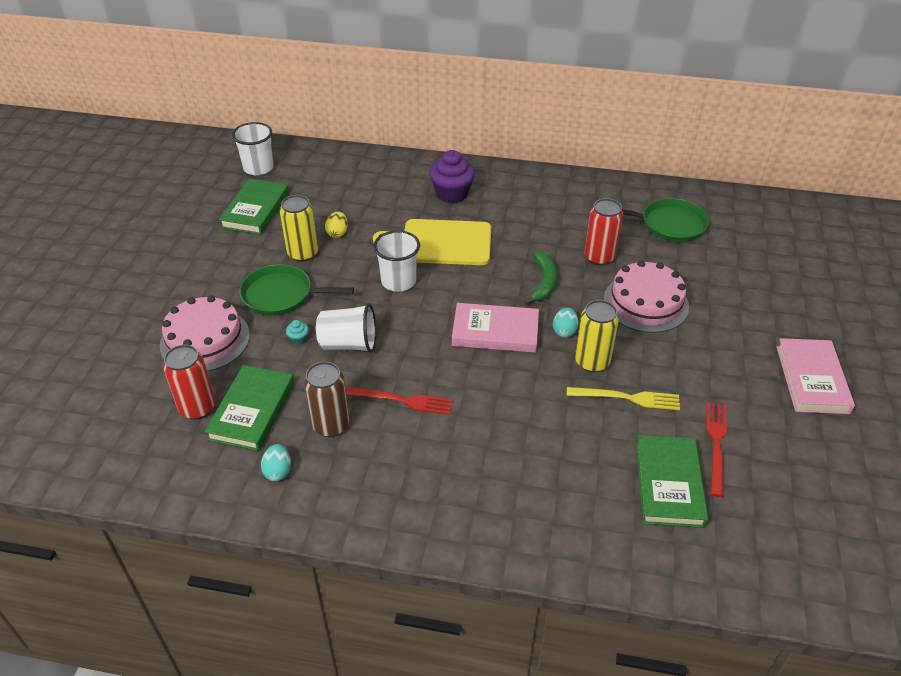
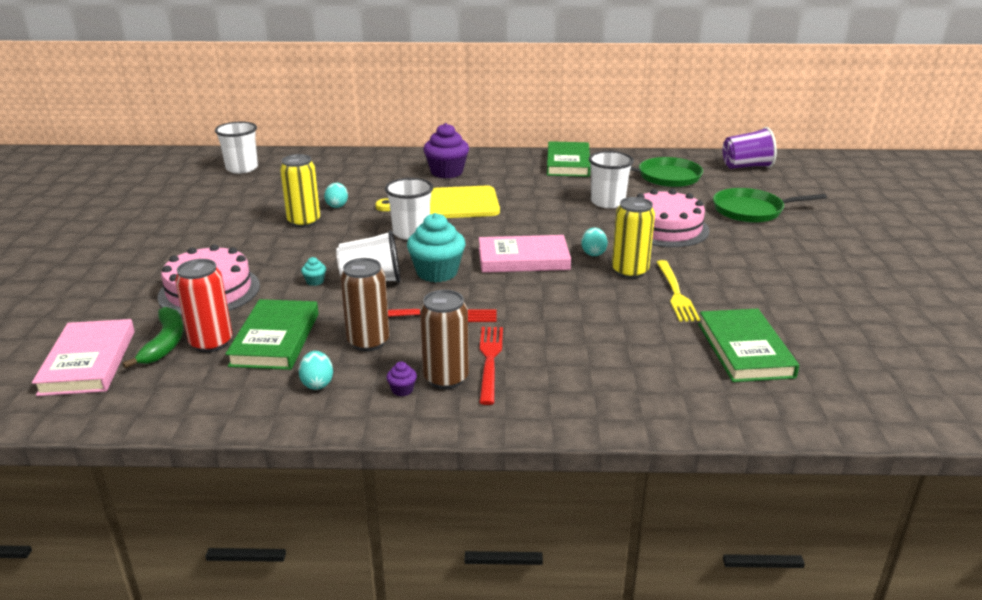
camera: 10 degrees left, 15 degrees down
(255, 210) = (245, 196): green book -> green book (568, 163)
(281, 295) = (288, 252): green pan -> green pan (751, 210)
(337, 233) = (337, 205): yellow egg -> turquoise egg
(348, 490) = (402, 390): none -> purple cupcake
(388, 481) = (446, 378): none -> brown can
(410, 341) = (437, 272): none -> turquoise cupcake
(543, 282) = (559, 222): green banana -> green banana (165, 343)
(599, 257) = (607, 202): red can -> white cup
(627, 398) = (675, 293): yellow fork -> yellow fork turned 90 degrees clockwise
(716, 444) = (778, 317): red fork -> red fork (490, 361)
(760, 216) = (746, 166): none -> purple cup
(812, 379) = (847, 264): pink book -> pink book (88, 362)

